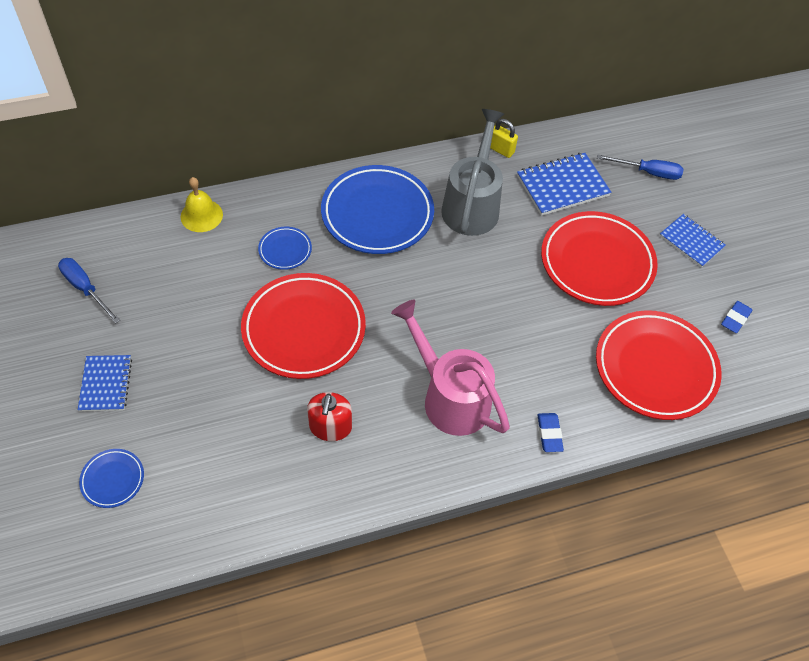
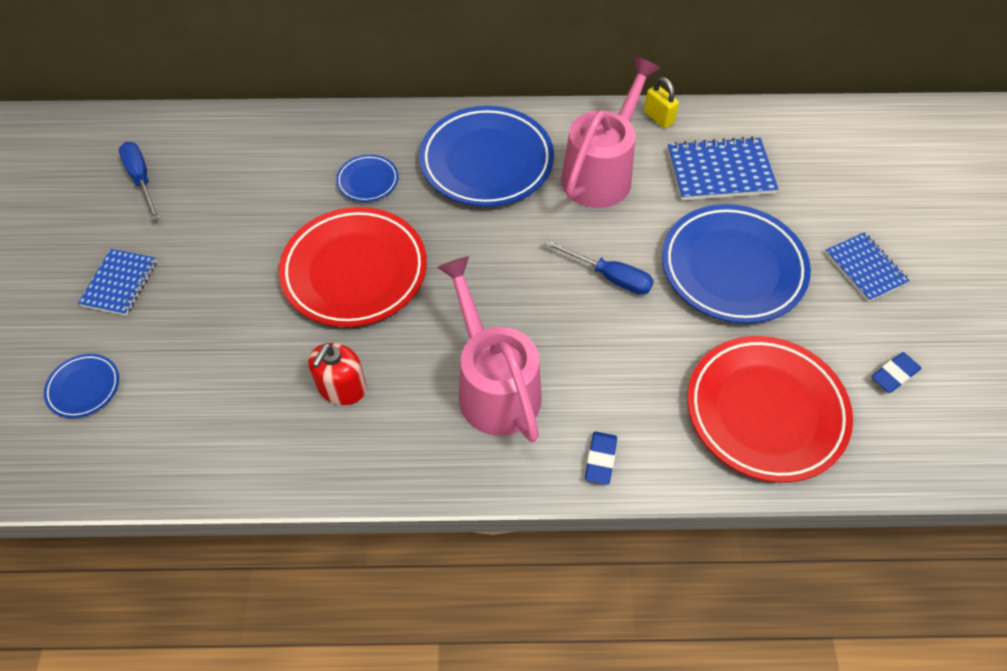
camera: 20 degrees right, 0 degrees up
(201, 215) = (292, 127): yellow bell -> none
(472, 204) = (602, 172): grey watering can -> pink watering can
(597, 262) = (732, 268): red plate -> blue plate
(648, 172) = (835, 176): blue screwdriver -> blue screwdriver (609, 277)

